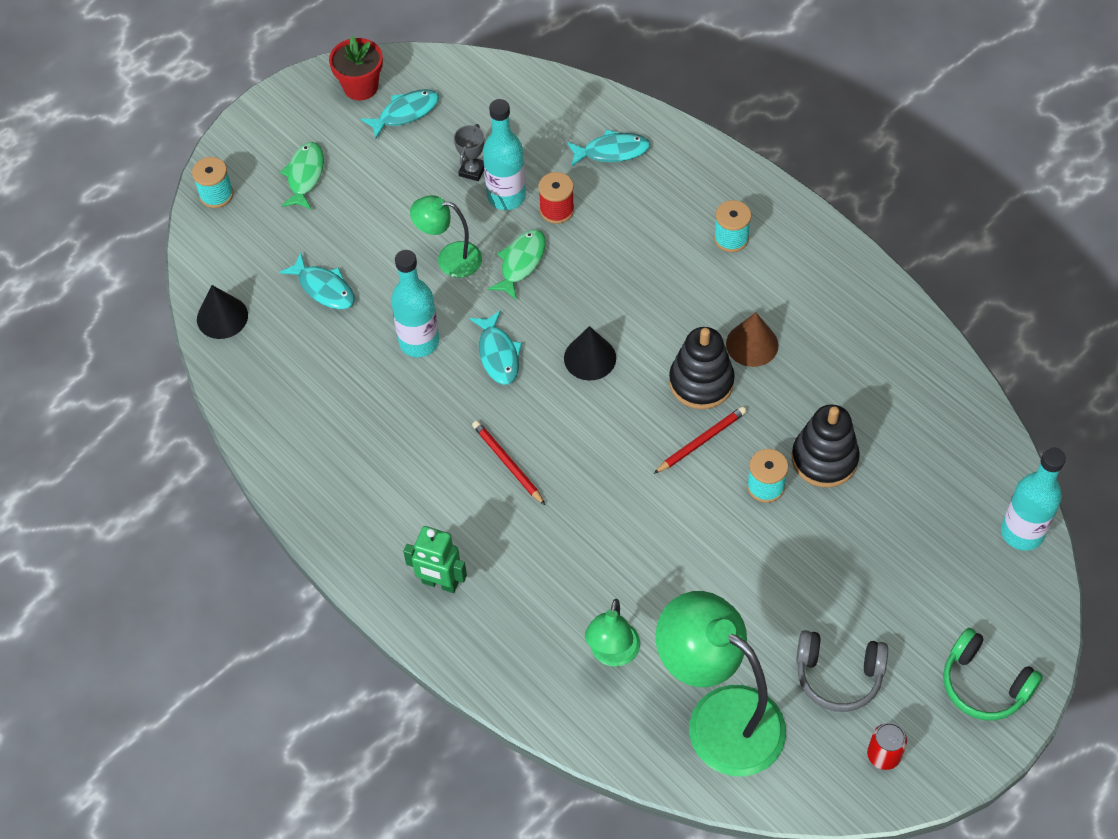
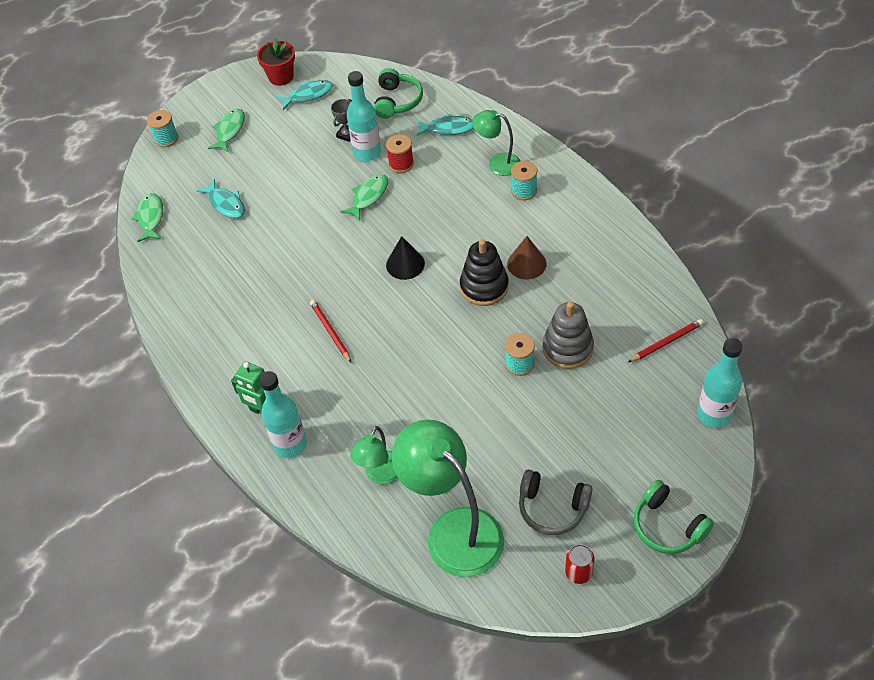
camera: 10 degrees right, 5 degrees down
(222, 317) = (150, 218): black cone -> green fish
(419, 342) = (284, 244): turquoise bottle -> turquoise bottle (290, 444)
(450, 259) = (318, 191): green lamp -> green lamp (497, 163)
(498, 354) = (339, 256): turquoise fish -> none
(533, 114) = (397, 101): none -> green headphones
(701, 441) = (476, 328): red pencil -> red pencil (666, 342)
(824, 459) = (567, 348): black stacking toy -> grey stacking toy

